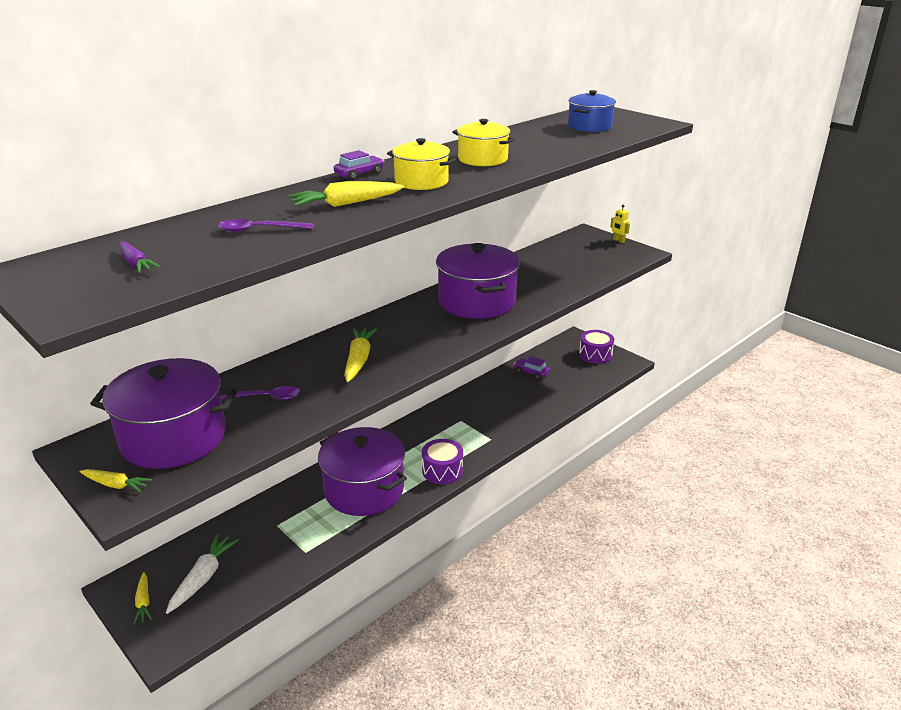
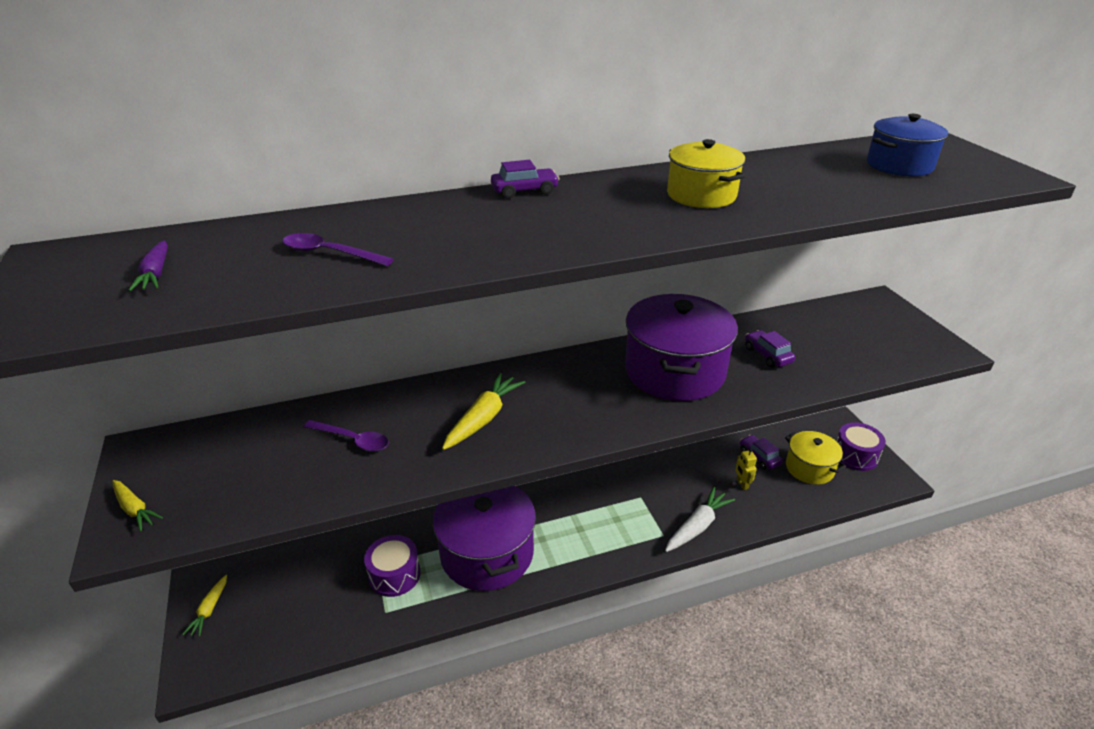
camera: 25 degrees right, 5 degrees up
(174, 438) = (230, 465): purple pot -> none
(203, 578) = (275, 603): white carrot -> white carrot (697, 526)
(346, 204) = (465, 234): yellow carrot -> none
(421, 181) = (589, 217): yellow pot -> yellow pot (809, 468)
(442, 470) = (585, 559): purple drum -> purple drum (394, 575)
(533, 279) = (767, 355): none -> purple car
(618, 241) = (921, 323): yellow robot -> yellow robot (742, 484)

